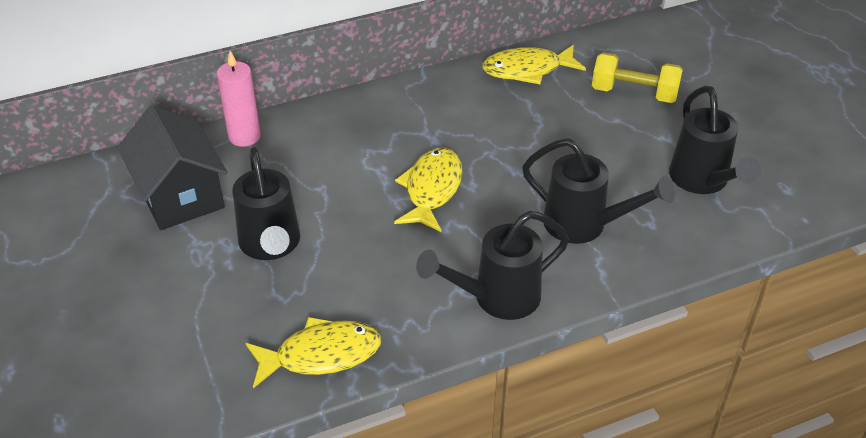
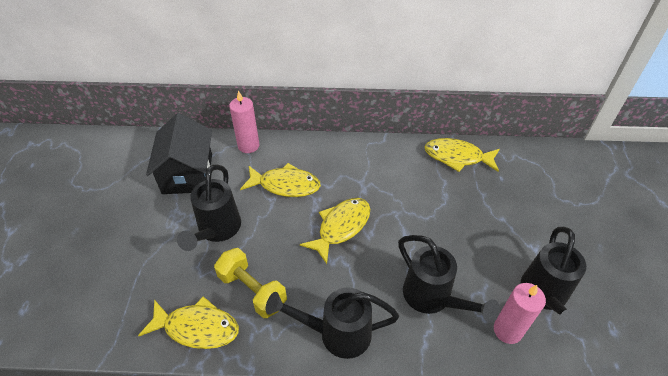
camera: 25 degrees right, 5 degrees up
(328, 166) = (285, 185): none -> yellow fish
(634, 93) = (527, 201): yellow dumbbell -> yellow dumbbell (252, 290)
(682, 227) = (507, 330): none -> pink candle

